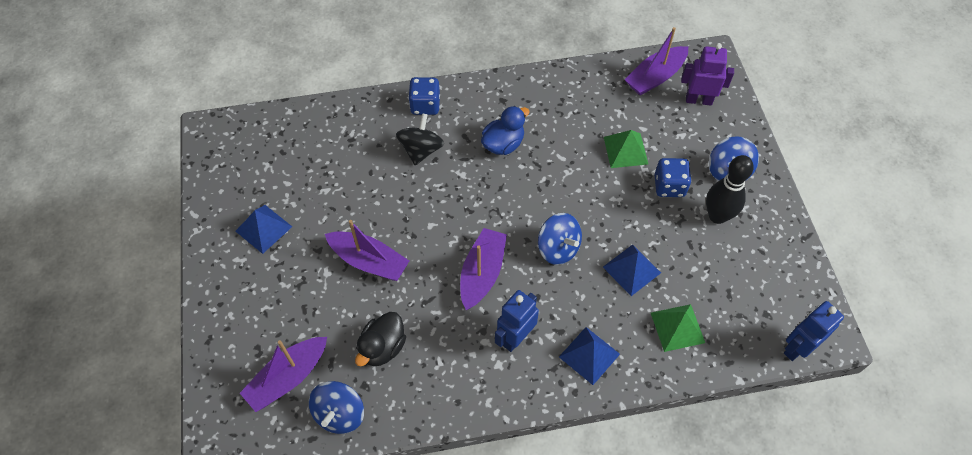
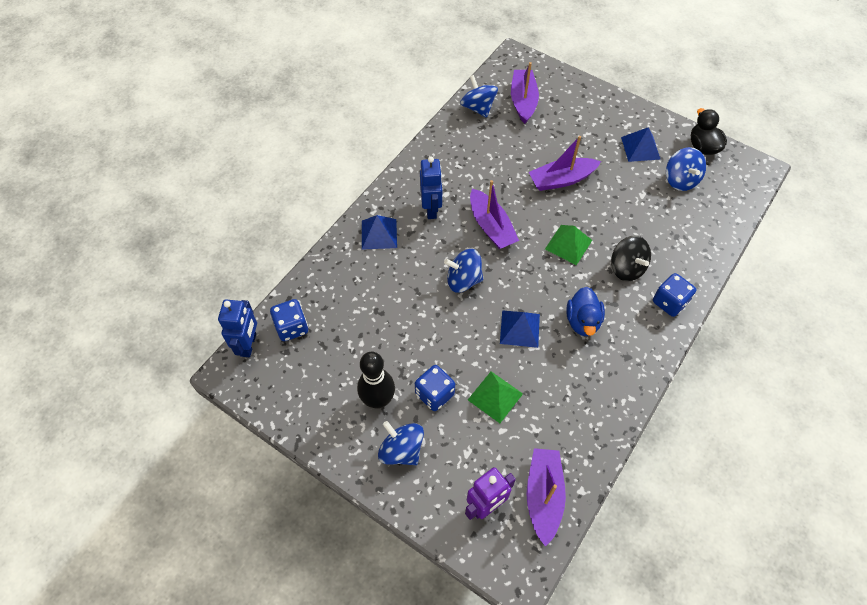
camera: 135 degrees right, 0 degrees up
(279, 174) = (680, 180): none -> blue spinning top
(382, 347) = (496, 148): black duck -> black duck (702, 147)
(631, 270) = (402, 306): blue pyramid -> blue pyramid (519, 328)
(677, 327) = (339, 293): green pyramid -> green pyramid (568, 244)
(745, 331) = (292, 327): none -> blue dice

